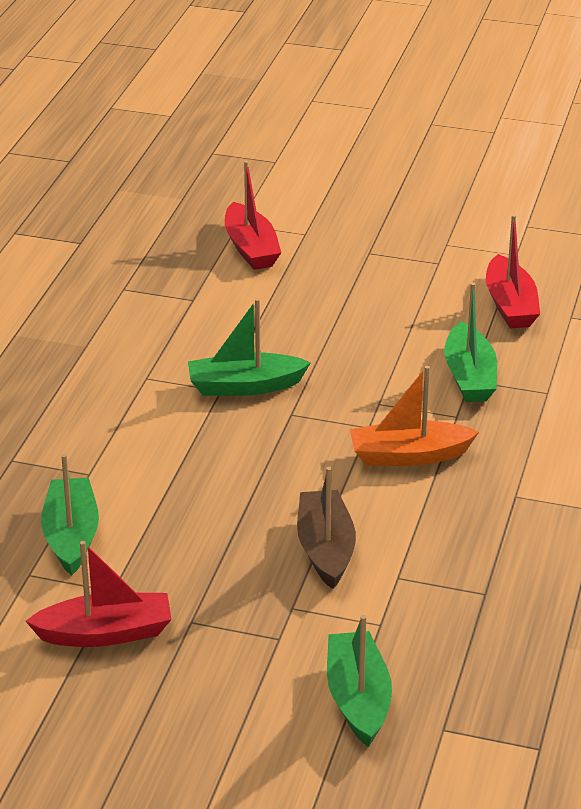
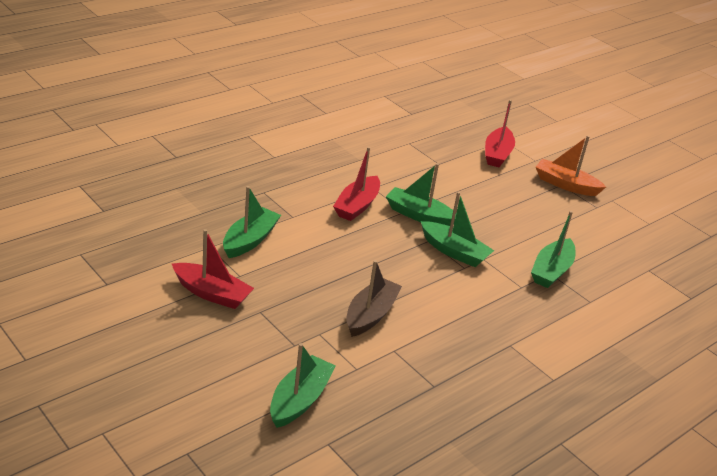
camera: 30 degrees right, 0 degrees up
(336, 413) = (454, 252): none -> green boat
(409, 456) = (470, 293): orange boat -> orange boat (565, 185)
(510, 305) = (617, 247): red boat -> red boat (357, 206)

